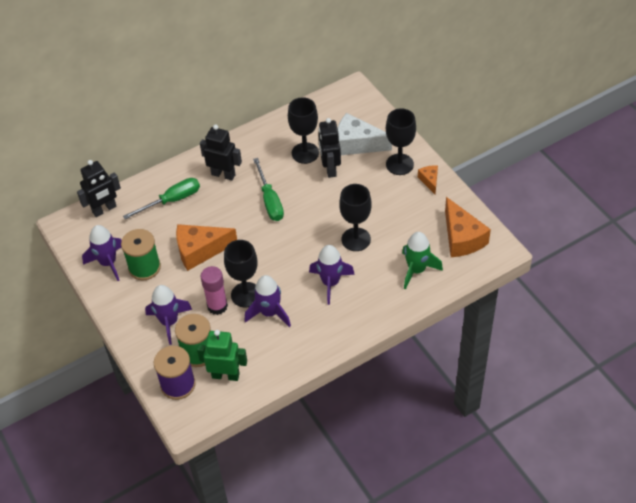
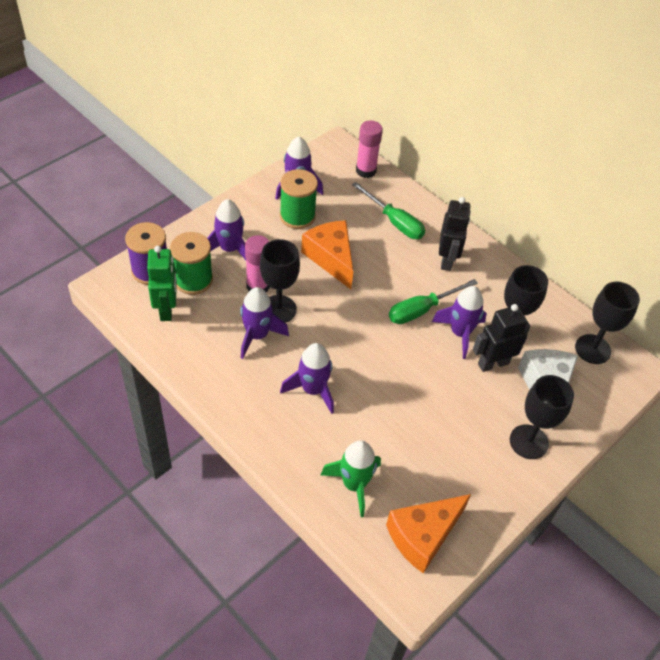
camera: 70 degrees right, 0 degrees up
(104, 209) = (366, 171): black robot -> pink glue stick
(298, 182) = (460, 333): none -> purple rocket
(356, 239) = (387, 408): black goblet -> black goblet (592, 349)
(429, 181) = (512, 482): orange cheese -> none

